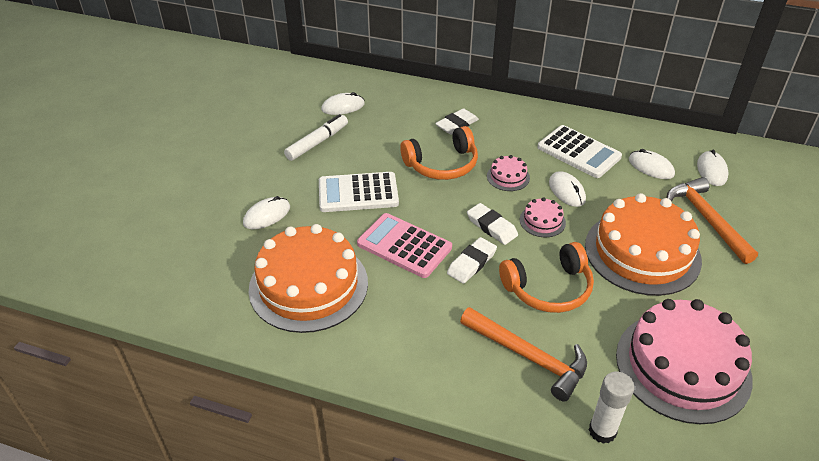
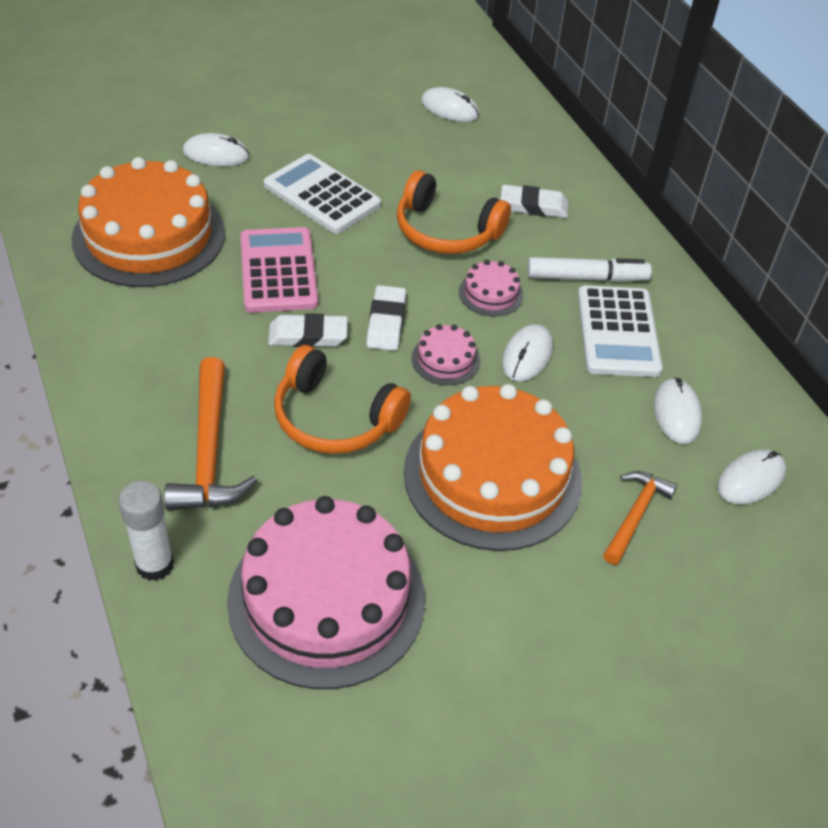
camera: 45 degrees right, 5 degrees up
(317, 142) = (366, 124): white marker -> white marker (586, 278)
(706, 219) = (636, 514): orange hammer -> orange hammer, size x0.62

